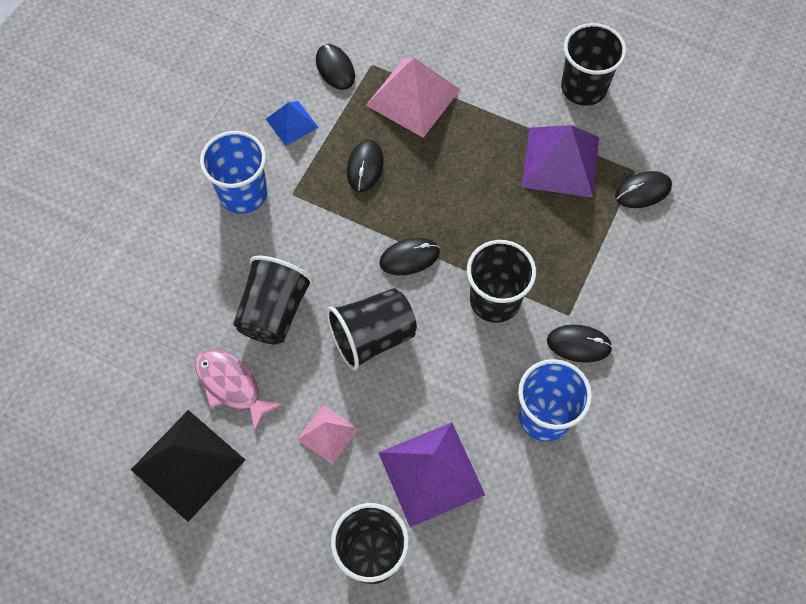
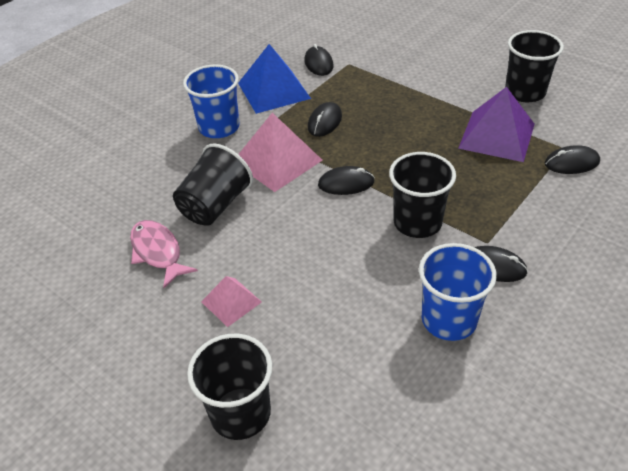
camera: 15 degrees right, 20 degrees down
(188, 464) = (94, 306): black pyramid -> none
(292, 123) = (273, 90): blue pyramid -> blue pyramid, size x1.80
(372, 337) = (296, 234): black cup -> none
(413, 97) = (377, 85): pink pyramid -> pink pyramid (277, 161)
(431, 473) = (321, 350): purple pyramid -> none

